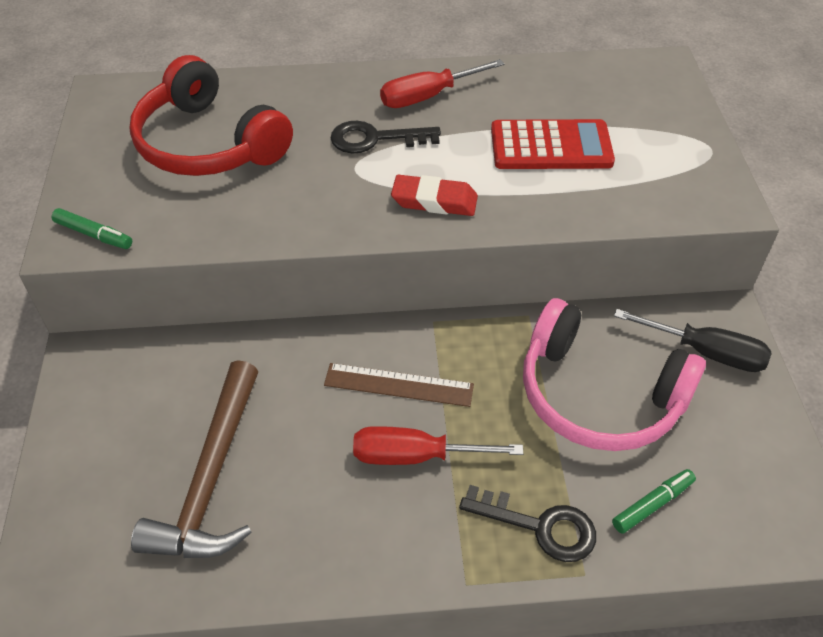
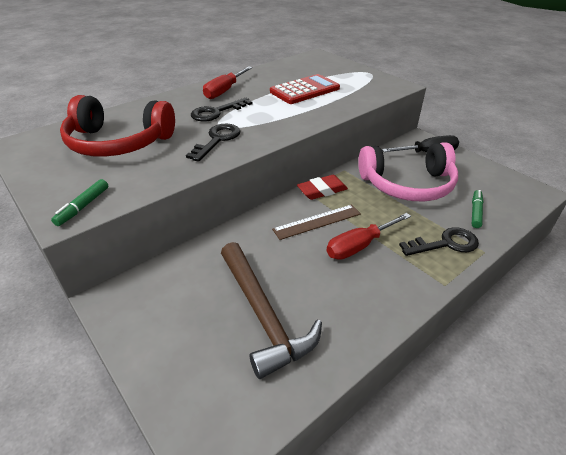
camera: 35 degrees left, 10 degrees down
(94, 235) = (83, 206): green marker -> green marker turned 120 degrees clockwise
(327, 196) = (217, 140): none -> black key
(434, 201) = (276, 124): red eraser -> red eraser (322, 190)

